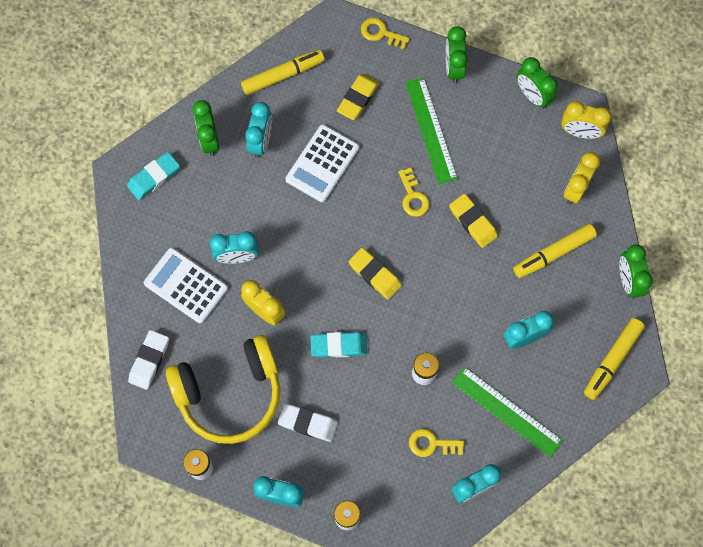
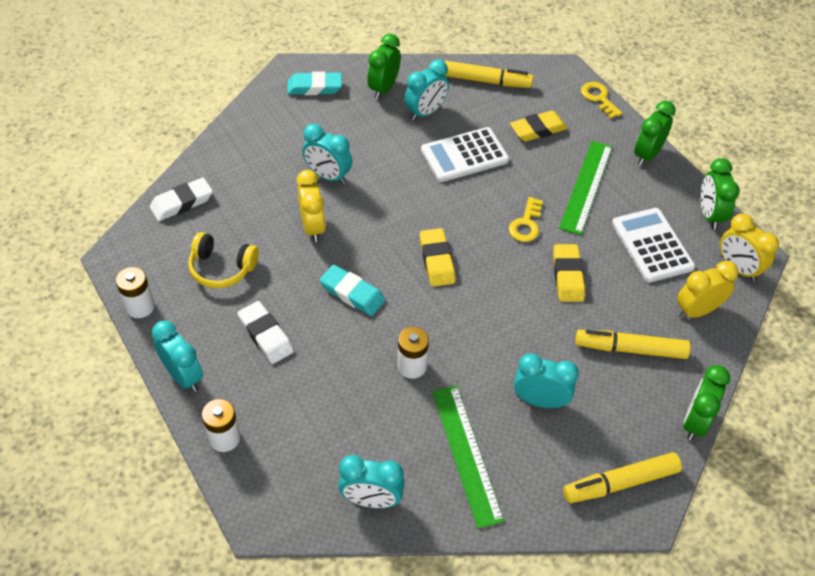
camera: 35 degrees right, 20 degrees down
(186, 285) = (266, 170): white calculator -> white calculator (652, 245)
(230, 393) = (222, 268): yellow headphones -> yellow headphones, size x0.54
(431, 444) = (364, 431): yellow key -> none

